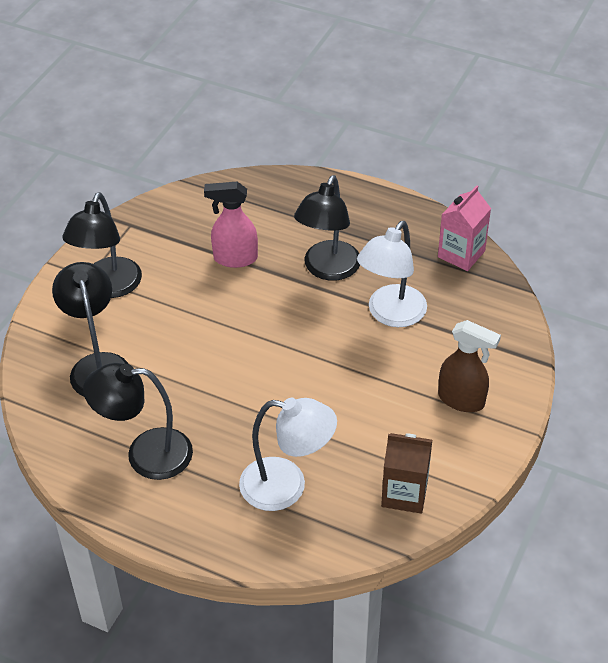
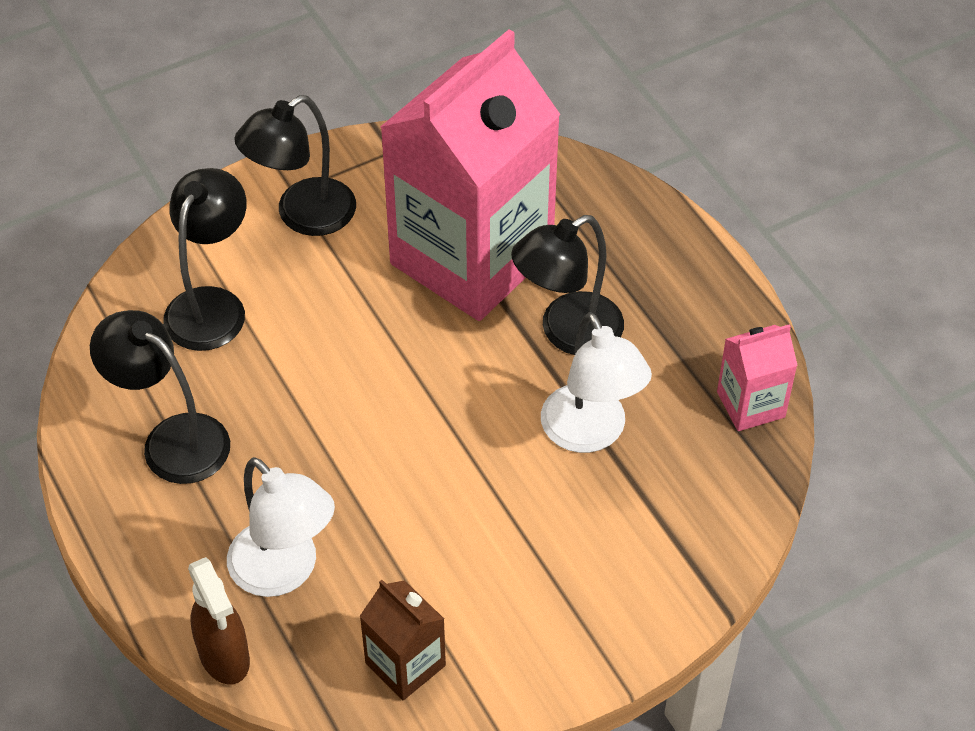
camera: 35 degrees right, 5 degrees up
(235, 258) = (471, 258): pink spray bottle -> pink carton
(391, 315) = (590, 433): white lamp -> white lamp turned 90 degrees counterclockwise
(462, 400) = (577, 592): brown spray bottle -> brown spray bottle (224, 657)

